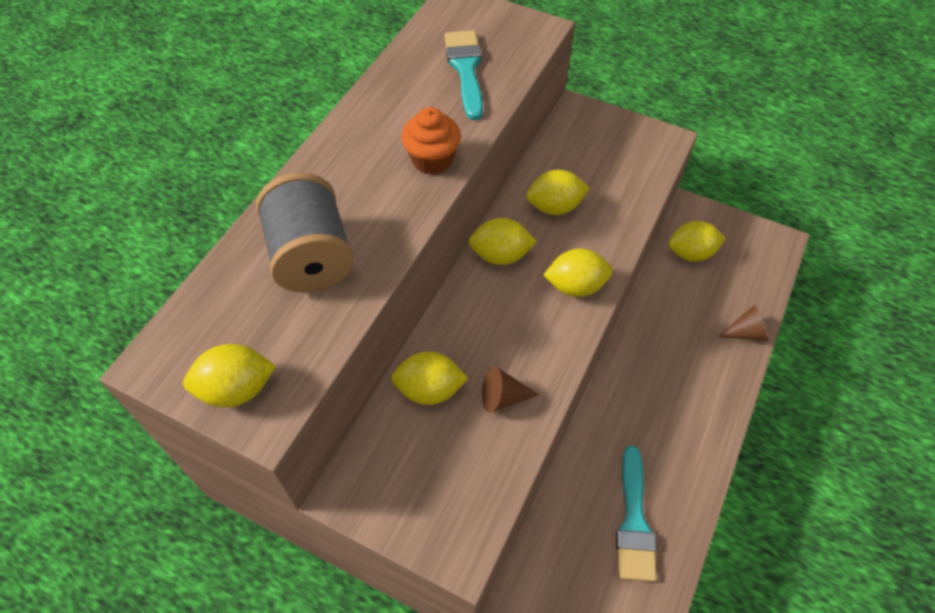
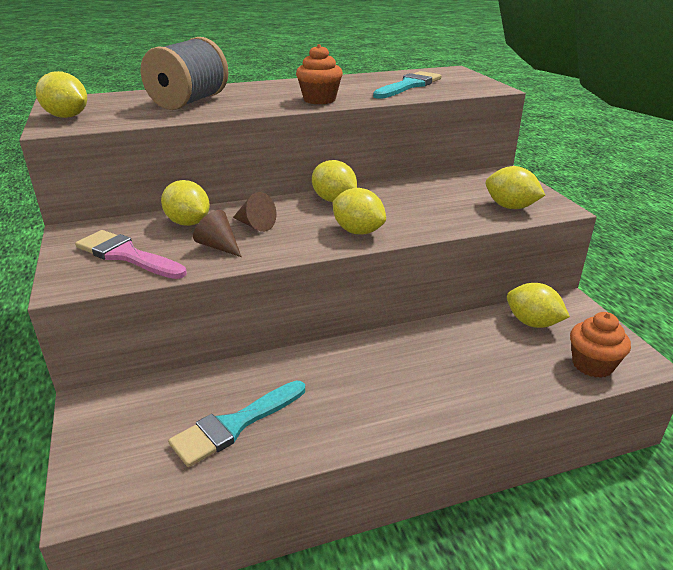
camera: 45 degrees right, 25 degrees down
(448, 476) = (126, 255): none -> pink brush
(555, 207) = (409, 199): yellow lemon -> yellow lemon (510, 207)
(746, 332) = (514, 391): brown cone -> brown cone (255, 225)
(759, 268) = (592, 365): none -> orange cupcake

